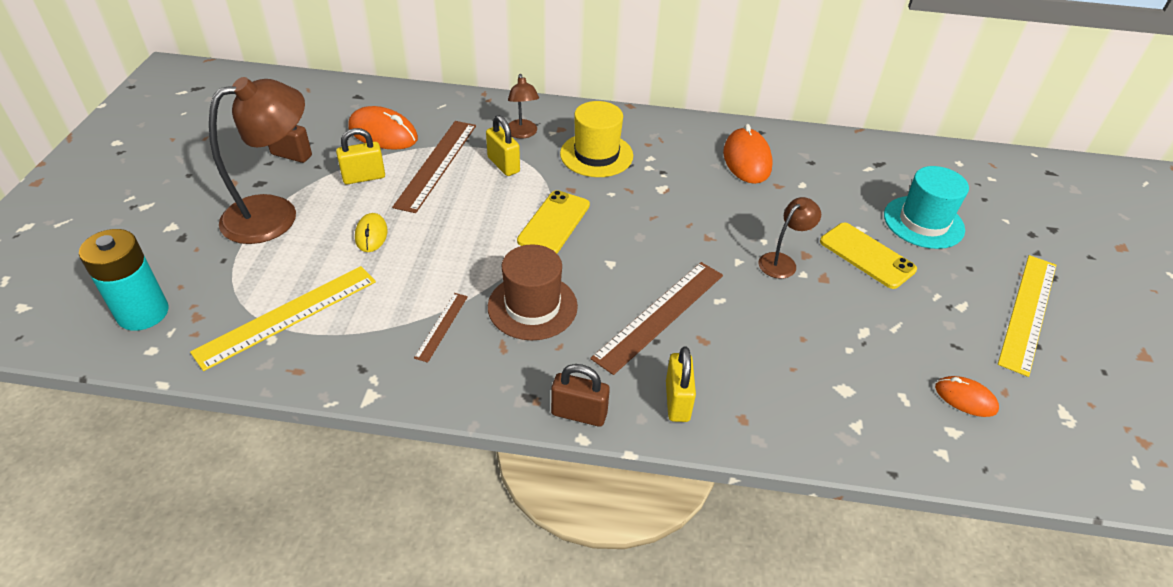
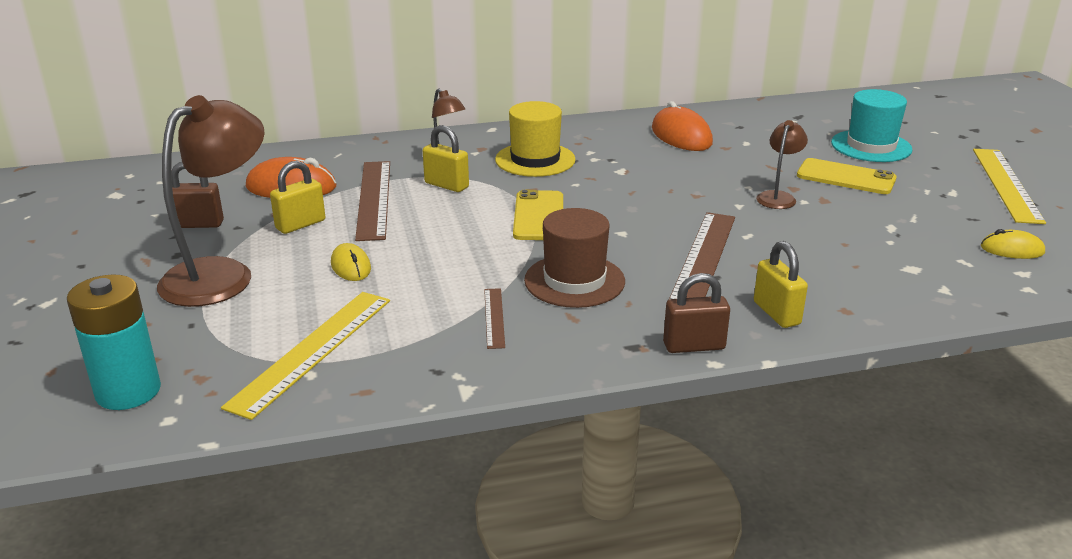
camera: 20 degrees left, 15 degrees down
(965, 398) = (1012, 249): orange mouse -> yellow mouse

